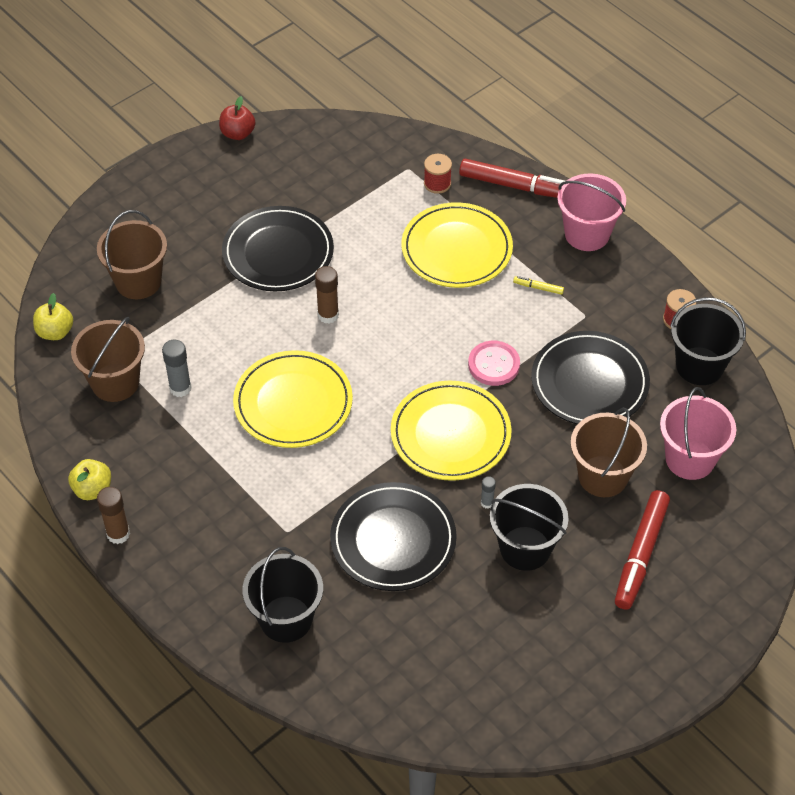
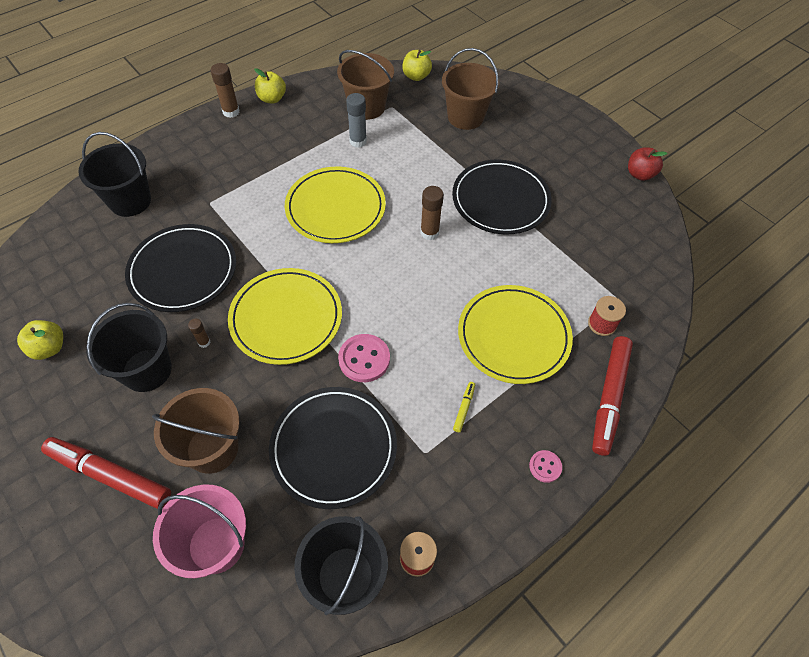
camera: 90 degrees right, 5 degrees up
(487, 503) = (204, 342): grey glue stick -> brown glue stick
(507, 648) = (49, 348): none -> yellow apple
(587, 234) = (545, 466): pink bucket -> pink button

